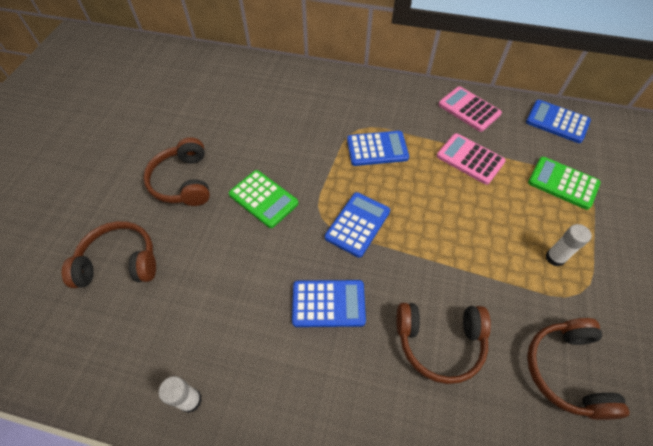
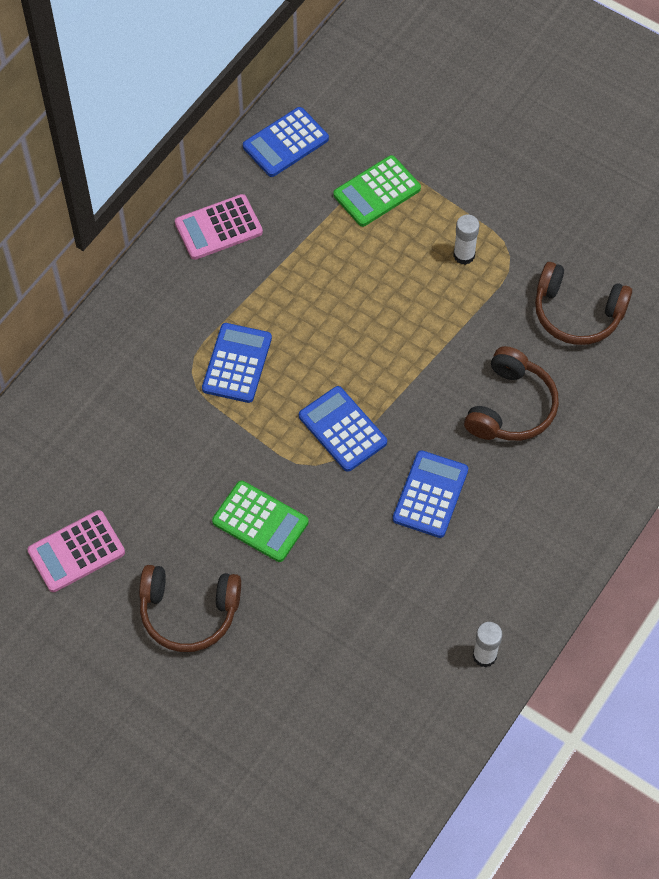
camera: 70 degrees left, 5 degrees up
(119, 262) = (287, 707): brown headphones -> none
(263, 199) = (260, 522): green calculator -> green calculator turned 60 degrees clockwise
(470, 159) = (300, 268): pink calculator -> pink calculator (76, 552)

